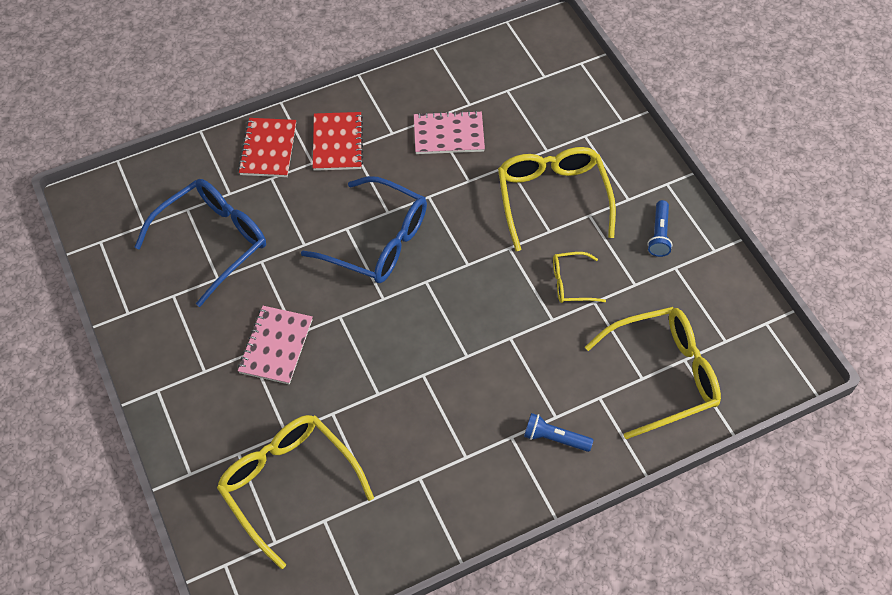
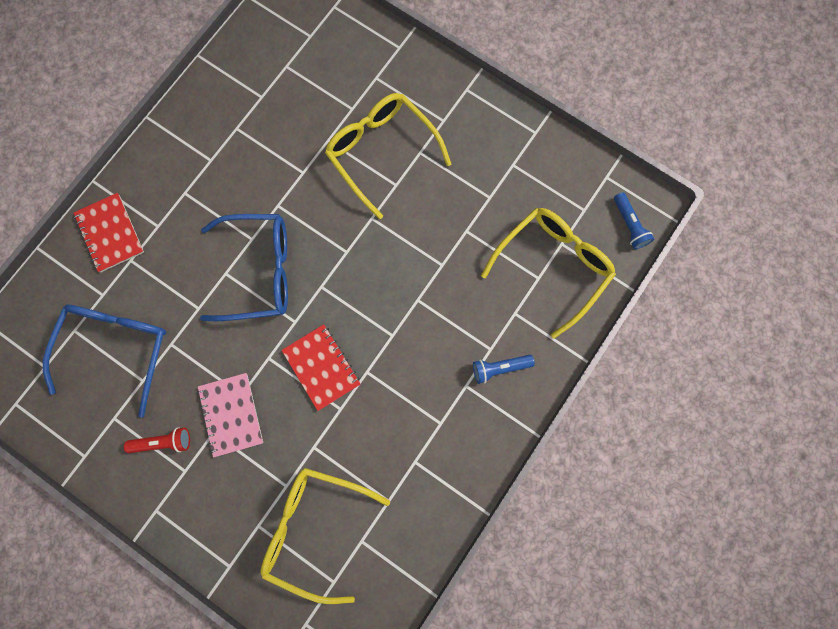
camera: 30 degrees left, 20 degrees up
(202, 337) = (163, 442): none -> red flashlight
(337, 143) = (168, 195): red notebook -> red notebook (321, 367)
(448, 135) = (260, 136): pink notebook -> none
(571, 283) = (439, 223): yellow glasses -> none
(659, 234) = (485, 141): blue flashlight -> blue flashlight (629, 225)

